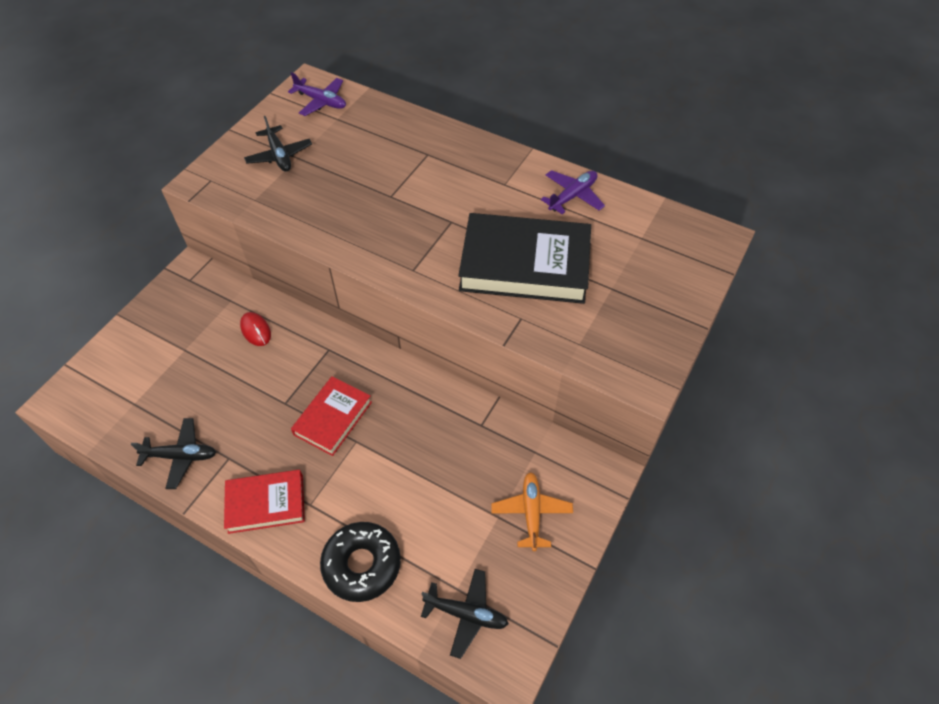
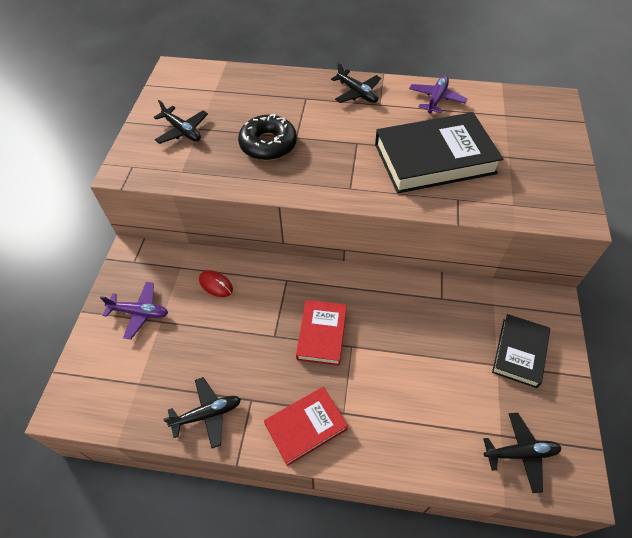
camera: 20 degrees left, 0 degrees up
(321, 101) = (193, 81): purple plane -> purple plane (139, 312)
(362, 564) = (415, 446): black donut -> black donut (268, 144)
(487, 163) = (357, 93): none -> black plane
(531, 513) = (519, 352): orange plane -> black book

